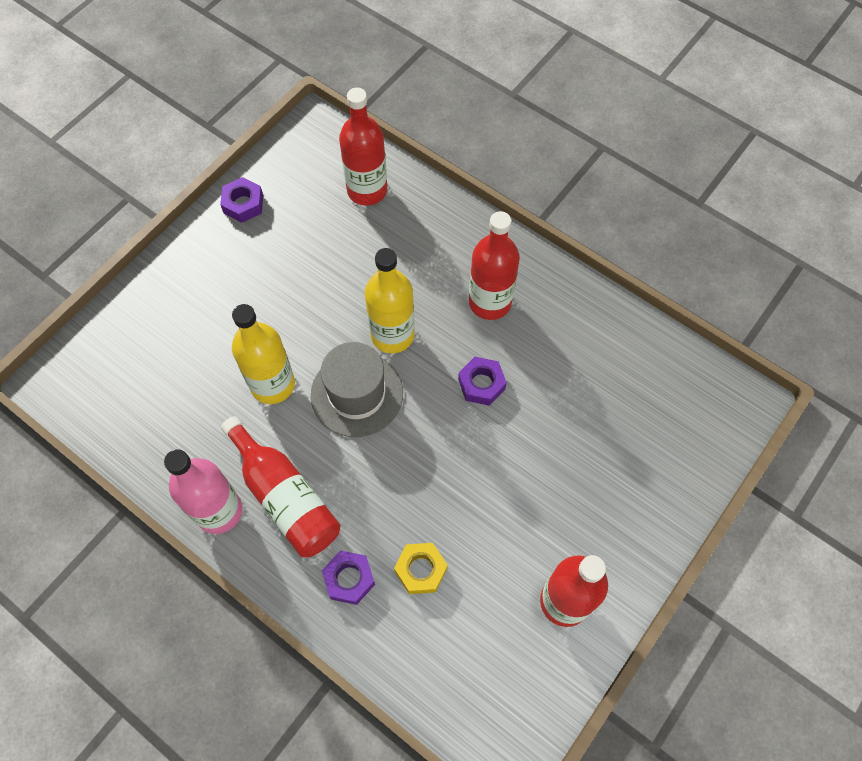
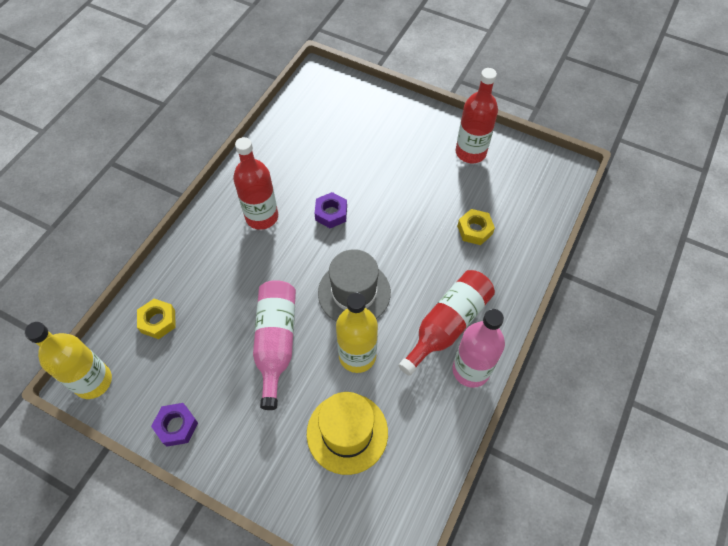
camera: 100 degrees left, 5 degrees down
(186, 360) = (347, 433): none -> yellow hat
(312, 301) = (276, 342): none -> pink bottle
(349, 579) = (494, 271): purple nut -> none
(367, 190) = (158, 321): red bottle -> yellow nut
(392, 335) = (299, 277): yellow bottle -> yellow bottle (93, 381)

